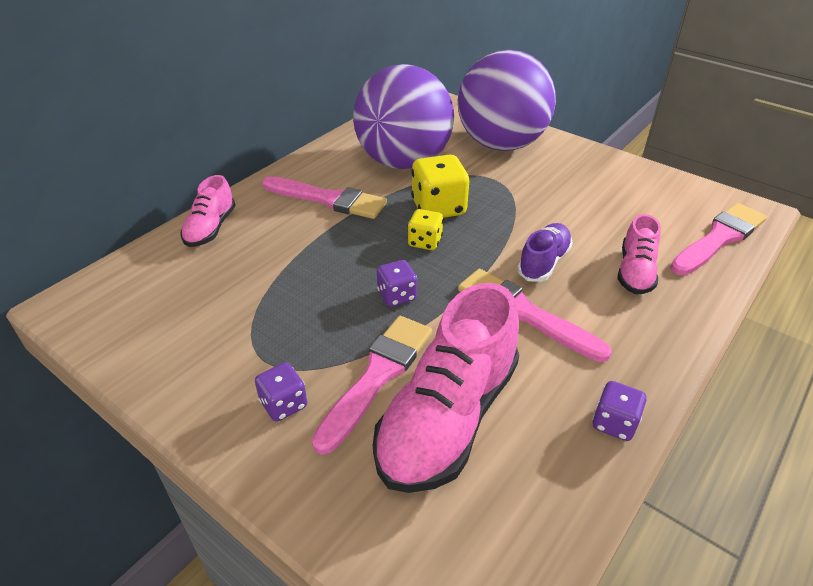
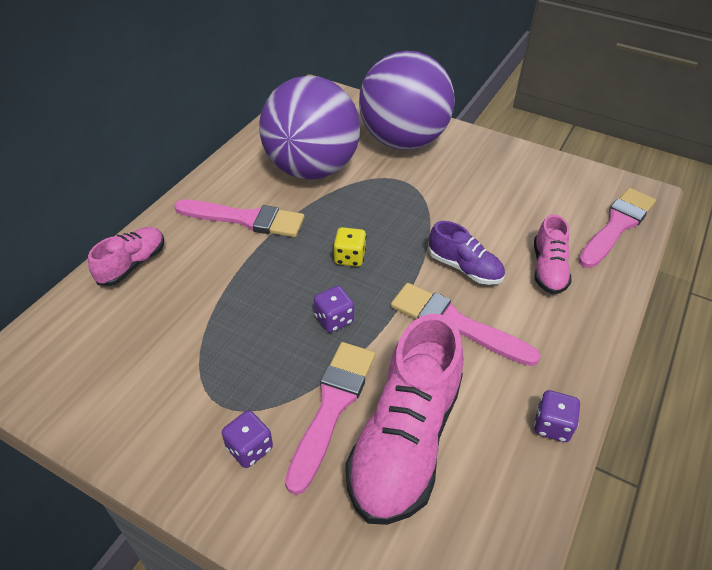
camera: 10 degrees left, 5 degrees up
(210, 228) = (132, 264): pink shoe -> pink shoe turned 150 degrees counterclockwise
(438, 208) = (356, 218): yellow dice -> none
(543, 262) = (464, 268): purple shoe -> purple shoe turned 105 degrees clockwise

